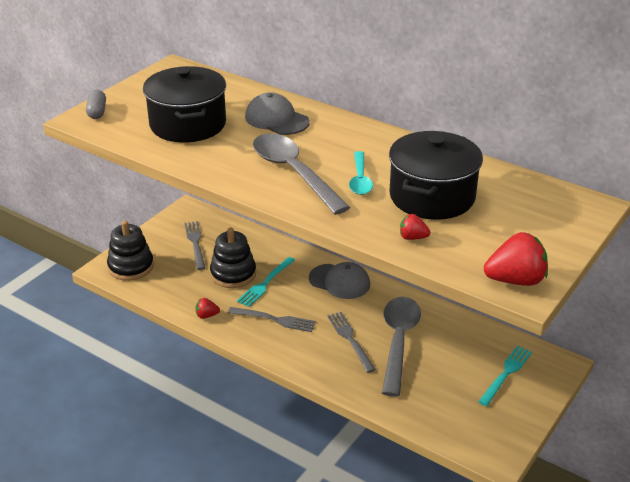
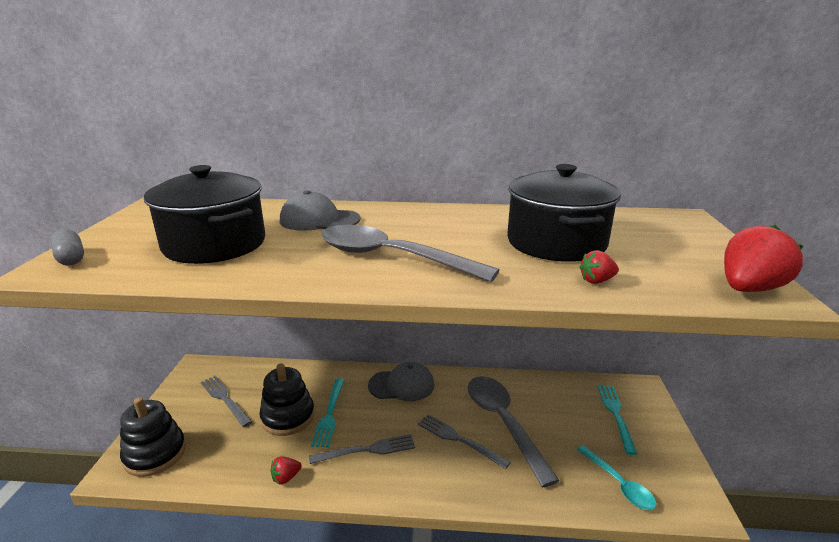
camera: 30 degrees left, 10 degrees down
(360, 179) = (469, 246): turquoise spoon -> turquoise spoon (618, 484)

